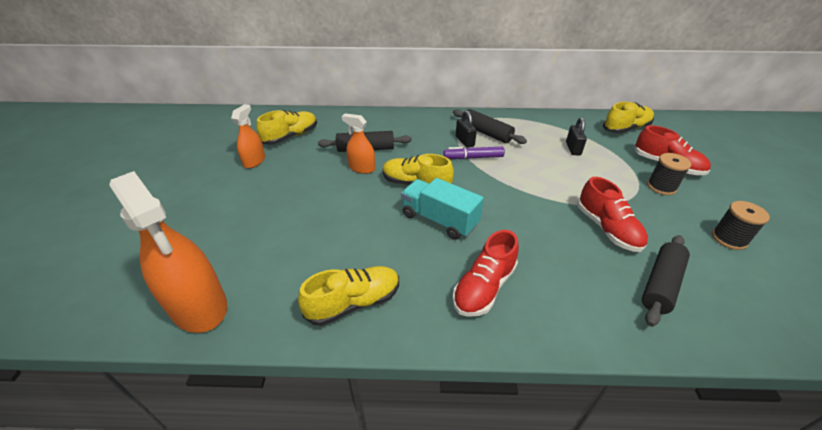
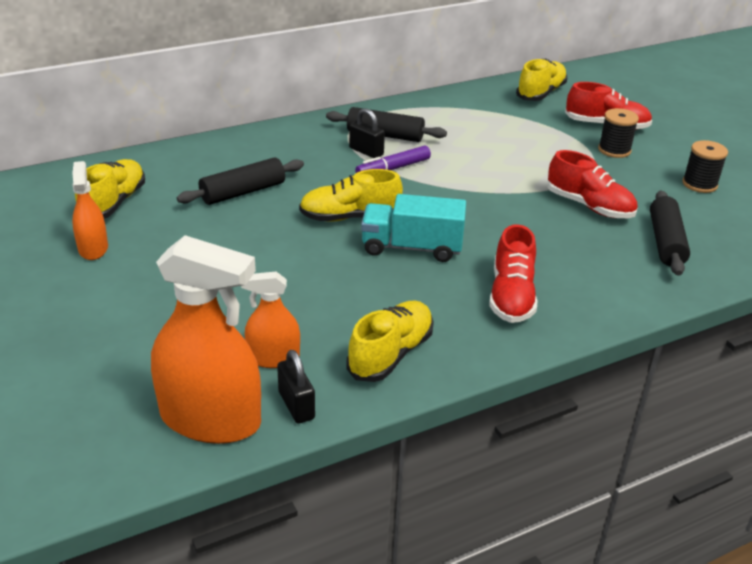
camera: 30 degrees left, 5 degrees down
(362, 168) = (261, 217): orange spray bottle -> orange spray bottle (273, 358)
(573, 149) = (499, 130): black padlock -> black padlock (296, 405)

